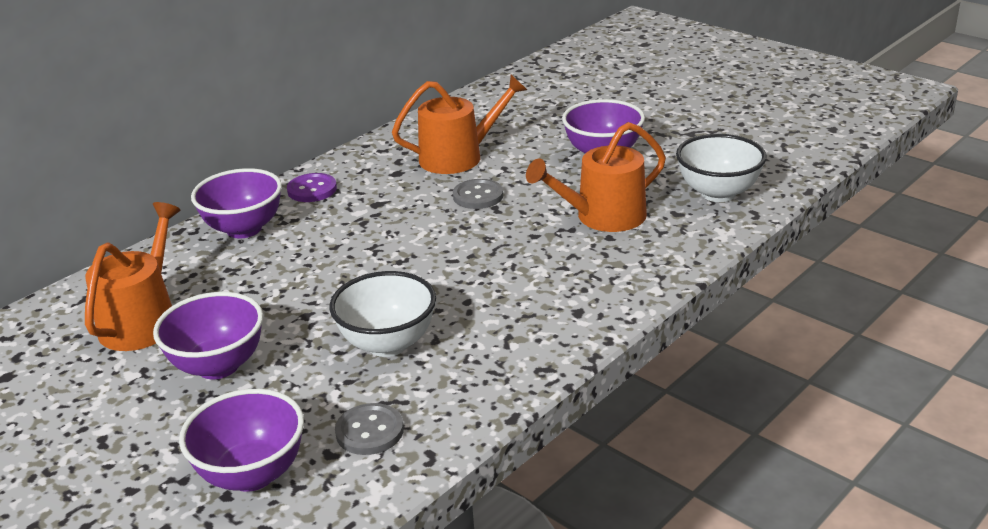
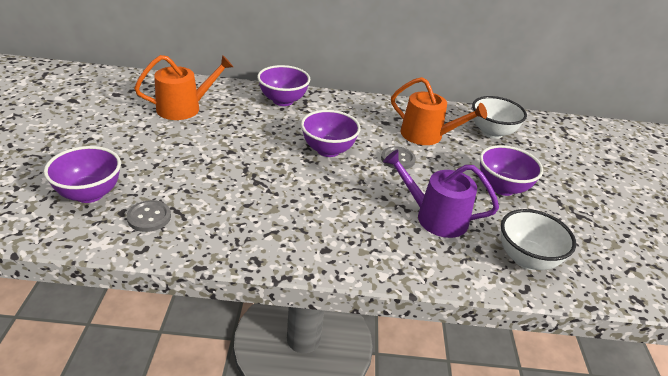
camera: 45 degrees right, 5 degrees up
(218, 366) = (167, 144): purple bowl -> purple bowl (328, 150)
(312, 190) = (338, 104): purple button -> none
(388, 344) = (229, 189): white bowl -> white bowl (492, 132)
(603, 217) = (435, 217): orange watering can -> purple watering can

